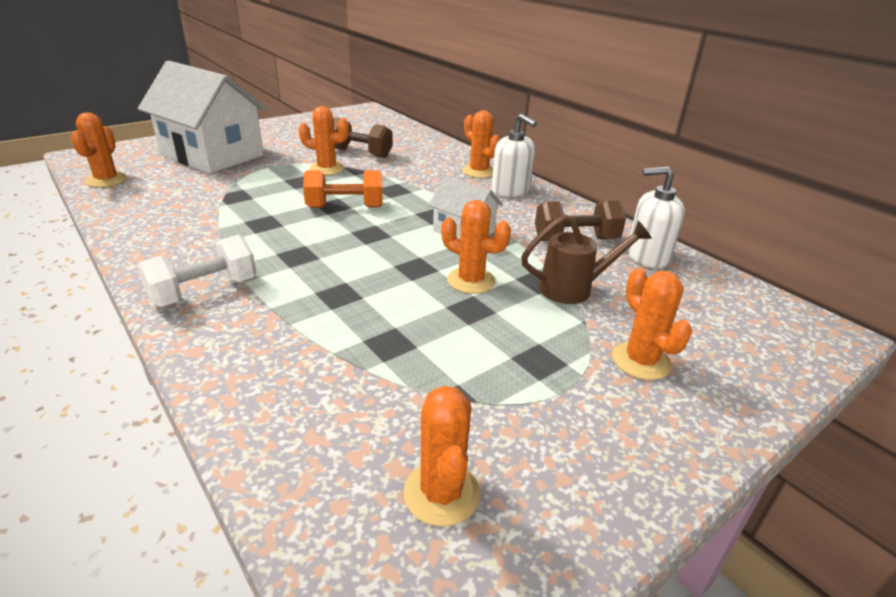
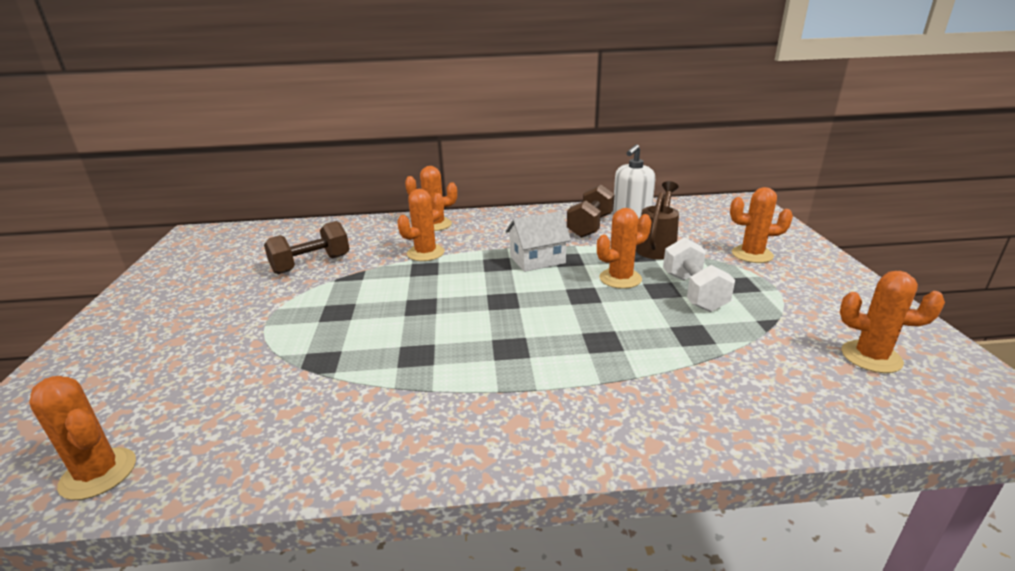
camera: 55 degrees left, 5 degrees down
(204, 291) = (538, 421): white dumbbell -> white dumbbell (693, 292)
(212, 155) = (159, 358): white house -> none
(327, 169) = (324, 290): orange cactus -> orange cactus (425, 253)
(345, 207) = (432, 301): orange dumbbell -> none
(510, 190) = (486, 223): white soap dispenser -> none

